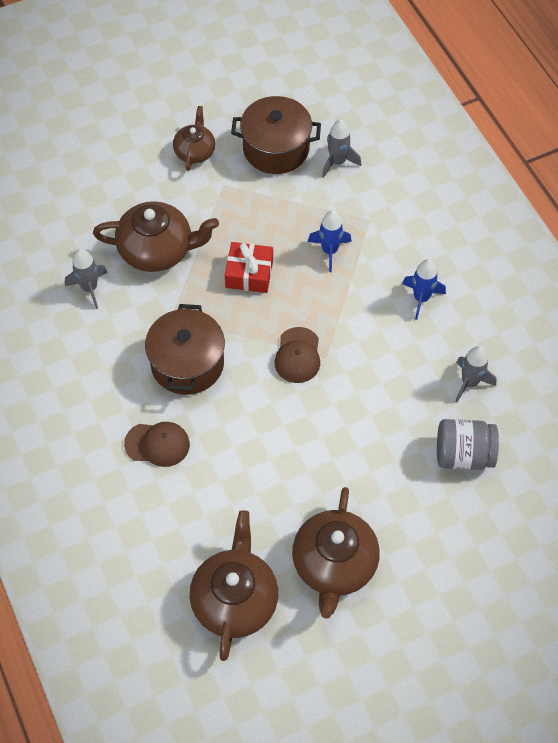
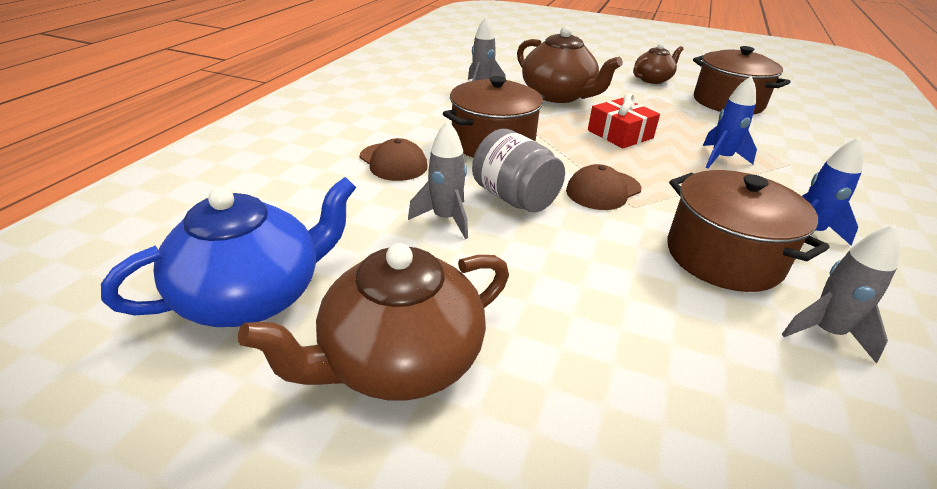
camera: 45 degrees right, 25 degrees down
(235, 599) = (253, 295): brown teapot -> blue teapot
(337, 162) = (785, 128): grey rocket -> grey rocket (445, 219)
(398, 363) = (723, 256): none -> brown pot
(463, 454) = (743, 396): grey jar -> grey jar (514, 198)

